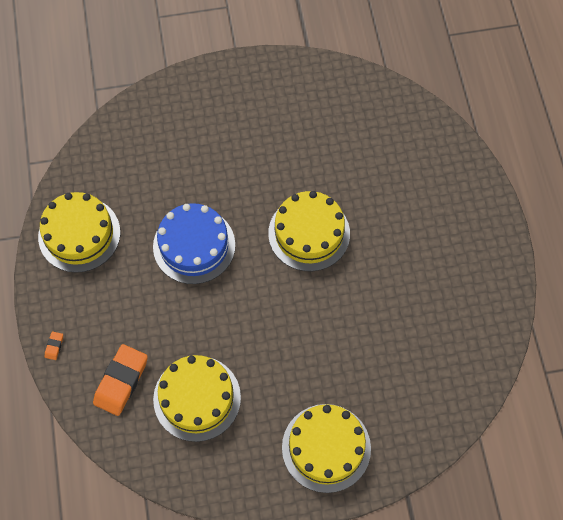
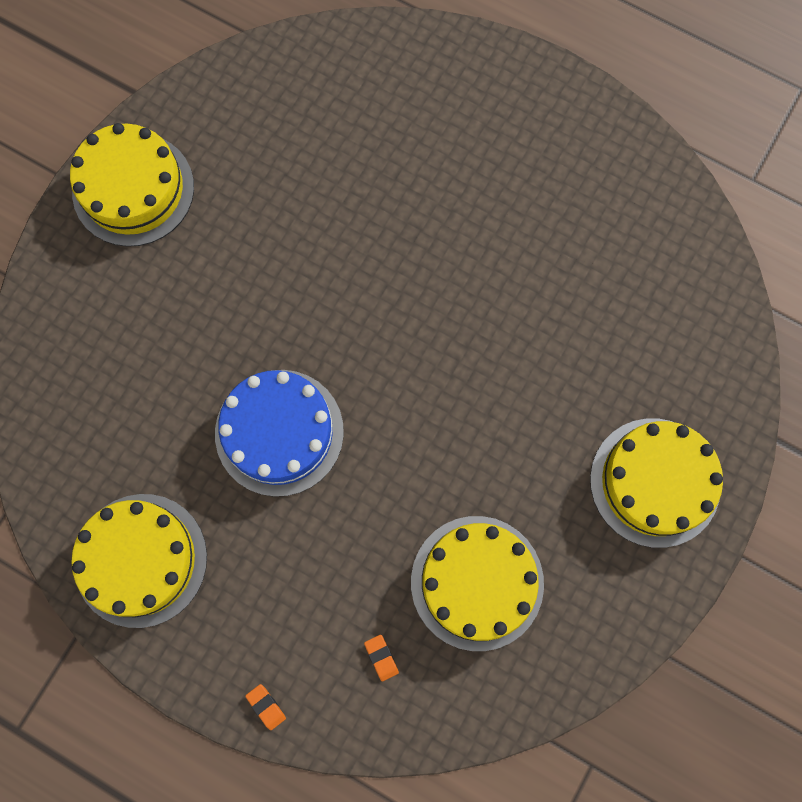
camera: 50 degrees left, 10 degrees up
(121, 381) = (381, 657): orange eraser -> orange eraser, size x0.42
(309, 233) = (379, 288): yellow cake -> yellow cake (133, 189)

